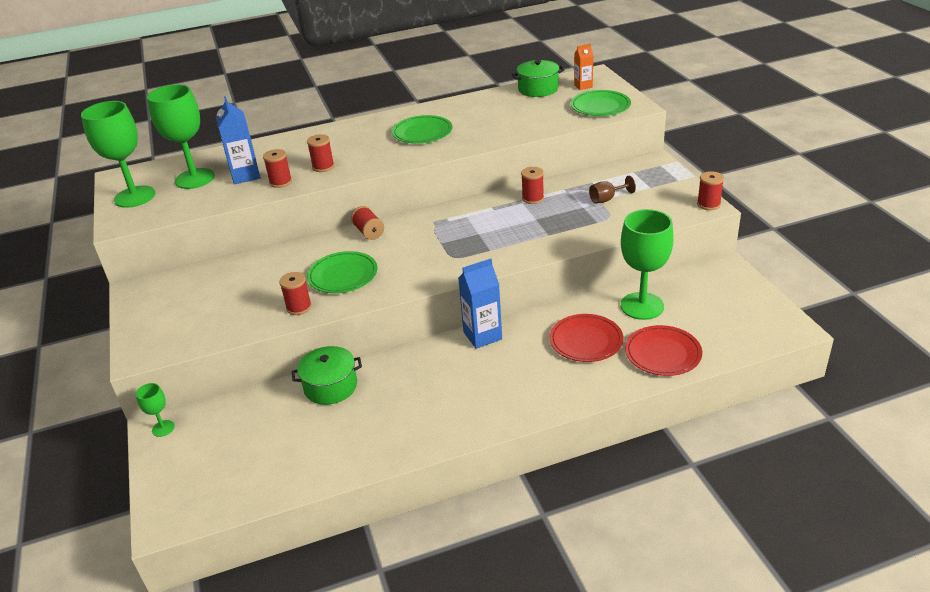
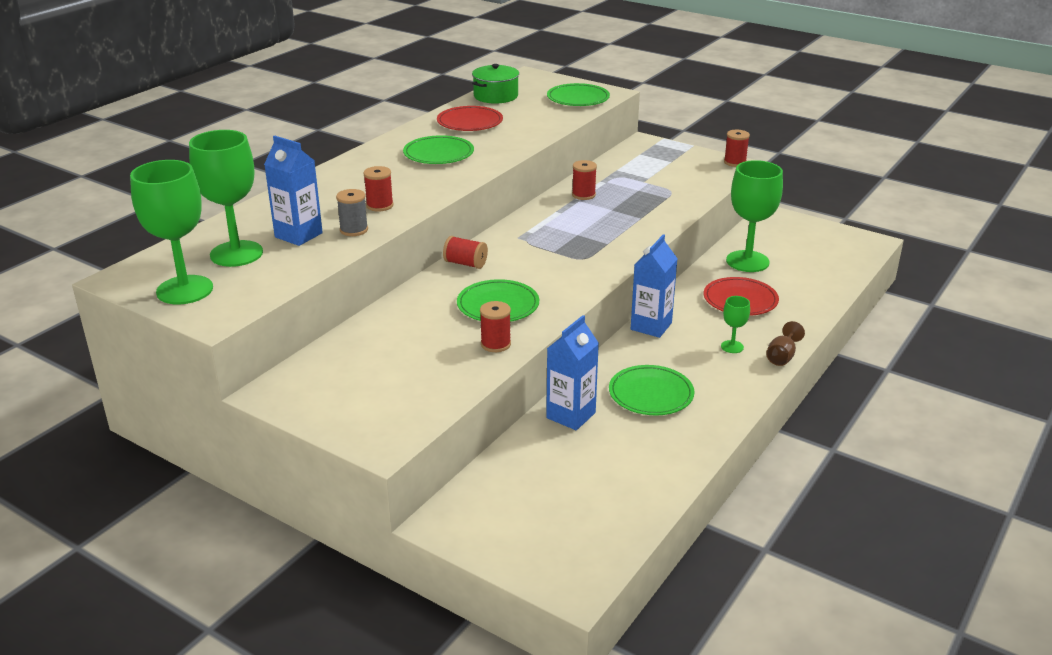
camera: 40 degrees left, 5 degrees down
(163, 428) = (448, 520): green goblet -> green goblet (732, 347)
(280, 182) = (354, 230): red spool -> grey spool
(330, 386) = (571, 415): green pot -> blue carton
(406, 395) = (651, 394): none -> green plate
(583, 86) = (535, 86): orange carton -> none
(607, 199) = (649, 179): brown goblet -> brown goblet (782, 356)
(663, 353) = (808, 288): red plate -> red plate (470, 122)

